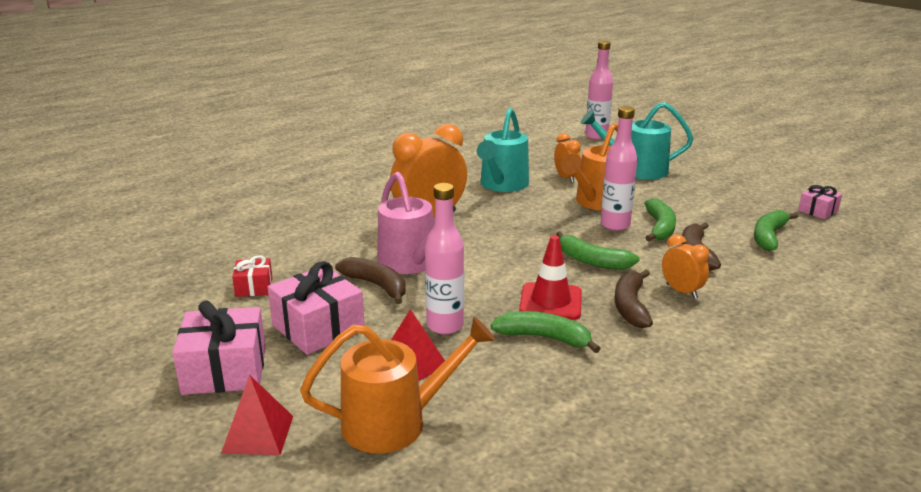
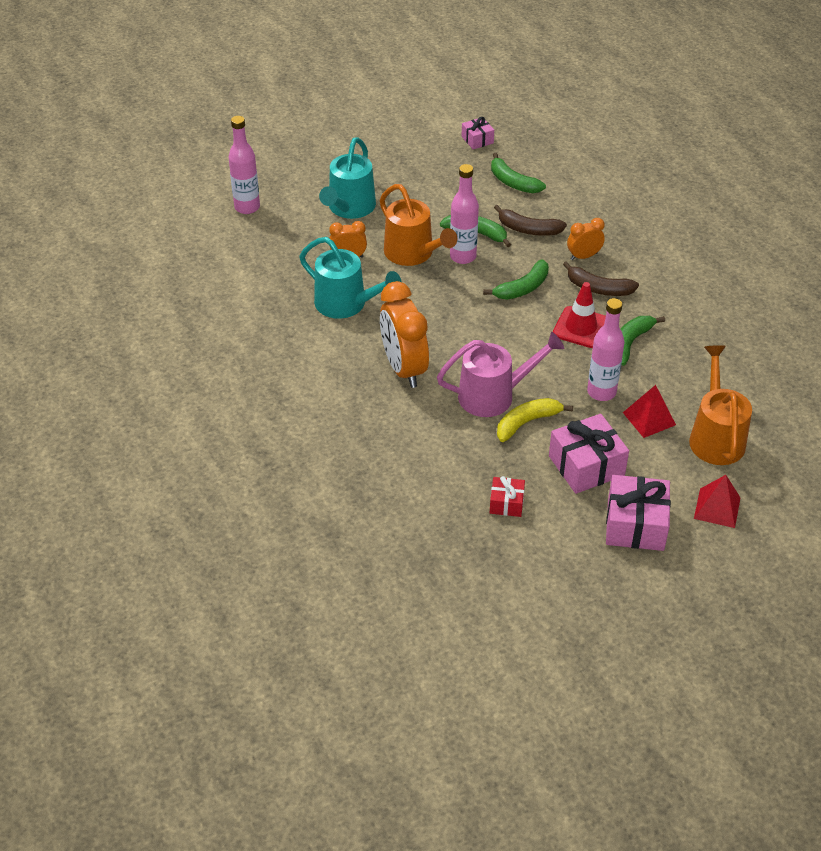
camera: 75 degrees left, 20 degrees up
(376, 285) = (527, 423): brown banana -> yellow banana

